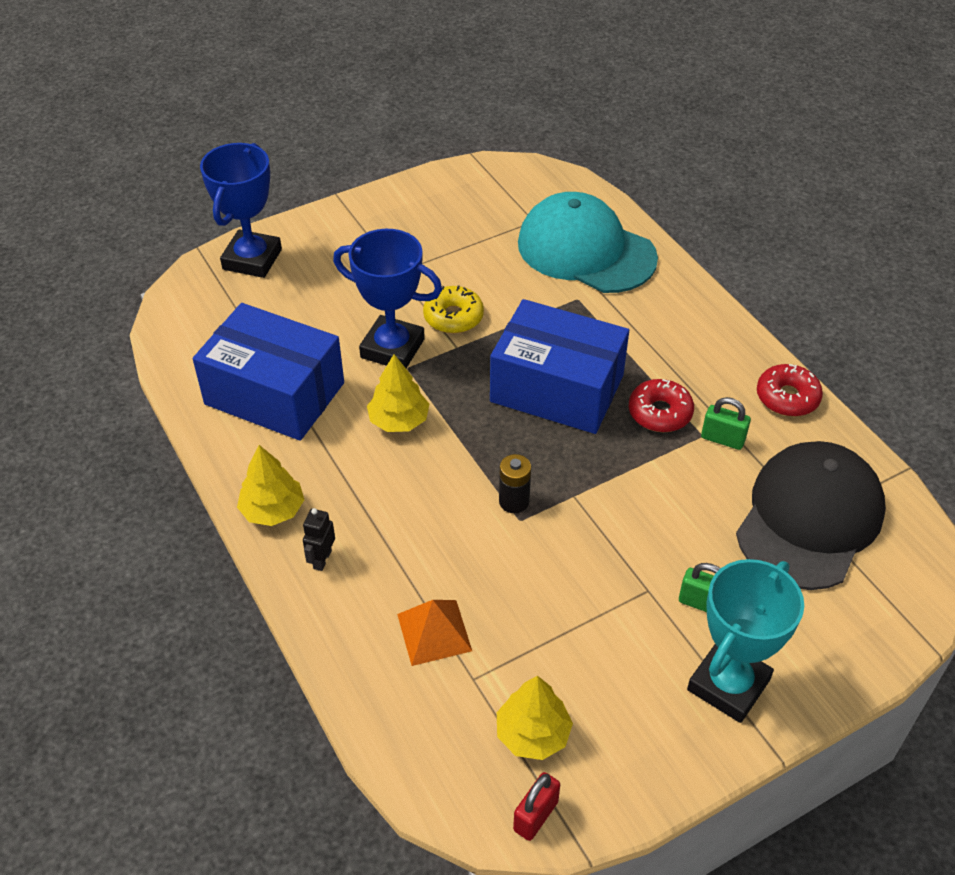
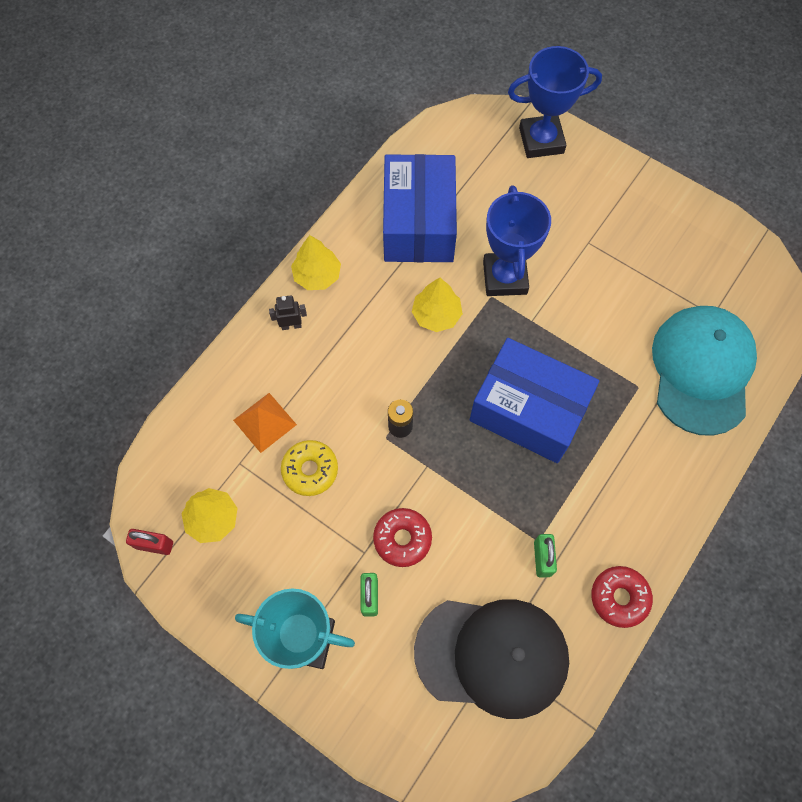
camera: 65 degrees right, 20 degrees up
(453, 317) = (562, 304): yellow donut -> yellow donut (310, 470)
(557, 388) = (528, 411): blue box -> blue box turned 60 degrees counterclockwise
(660, 413) = (545, 499): red donut -> red donut (402, 539)

